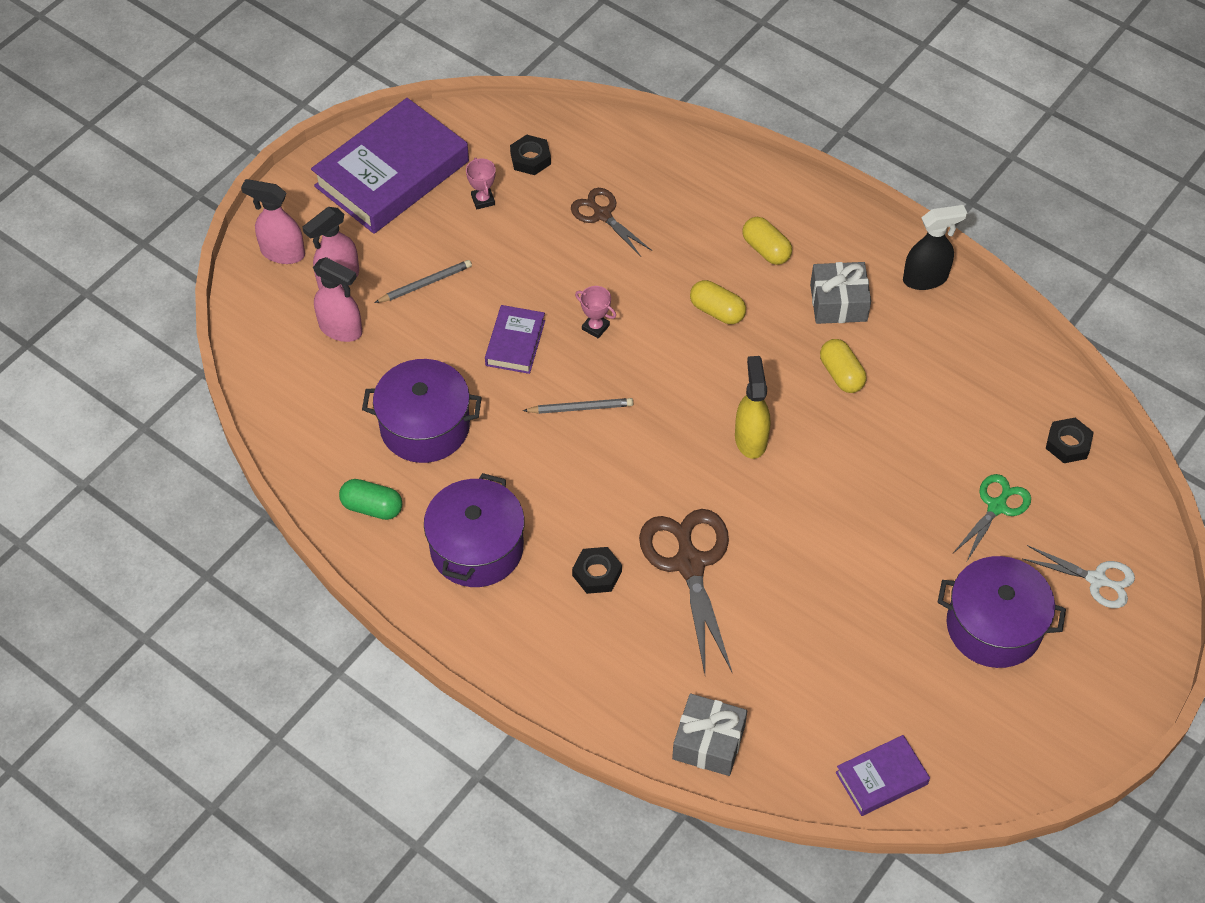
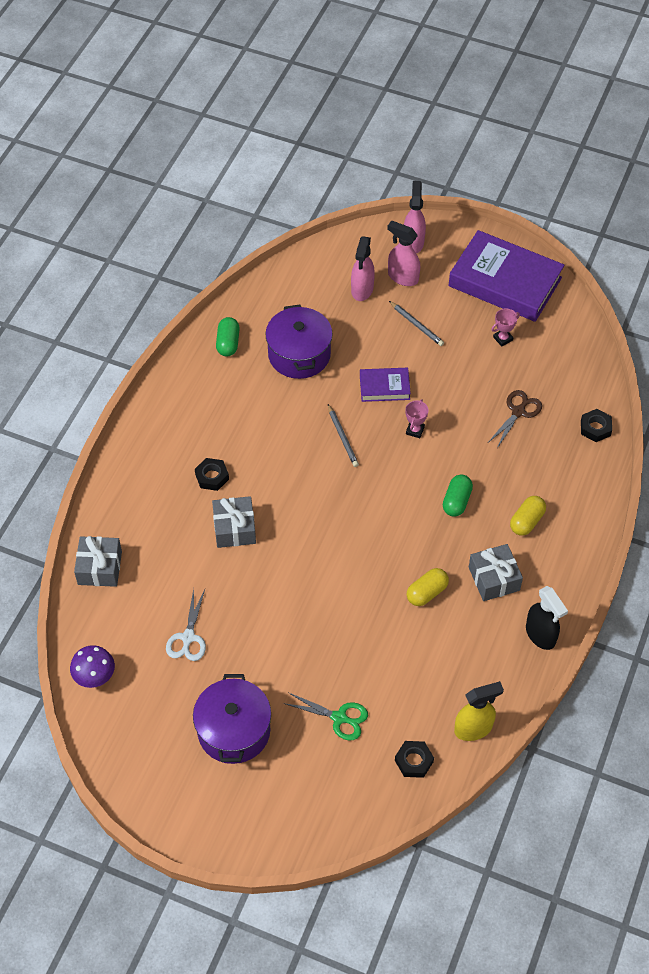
camera: 75 degrees right, 0 degrees up
(477, 548) = (213, 406): purple pot -> none
(530, 159) = (552, 357): black nut -> black nut (595, 428)
(689, 563) = (234, 528): brown scissors -> grey gift
(717, 311) = (456, 501): yellow capsule -> green capsule
(750, 438) = (349, 545): yellow spray bottle -> yellow spray bottle (473, 728)
(881, 778) = (95, 676): purple book -> purple mushroom
(1097, 580) = (293, 798): white scissors -> white scissors (188, 638)

